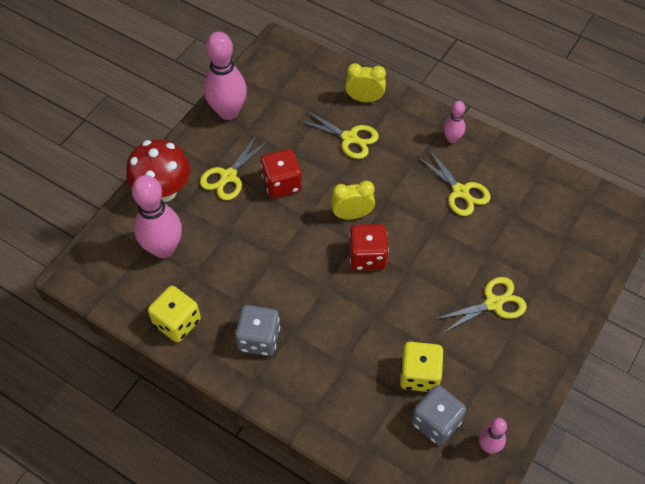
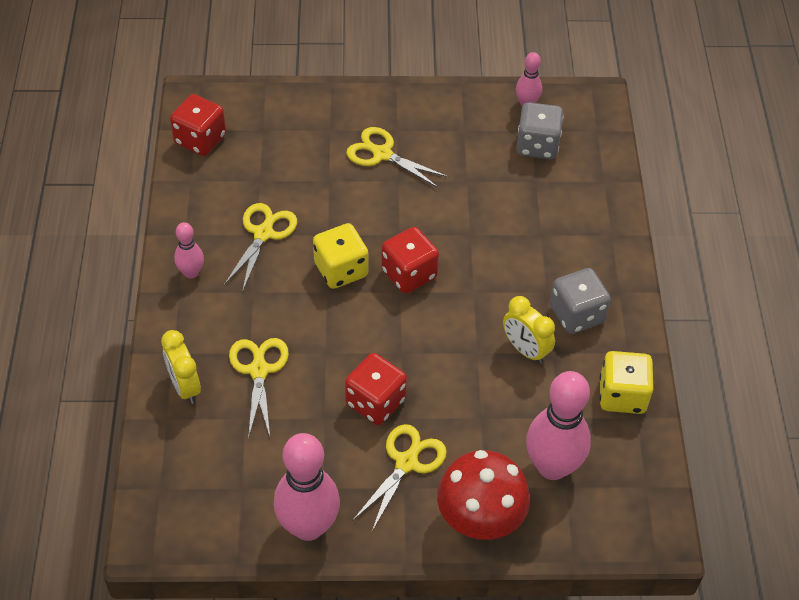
camera: 125 degrees left, 5 degrees down
(228, 176) = (406, 463): yellow scissors -> yellow scissors turned 60 degrees counterclockwise
(352, 215) = (367, 313): yellow clock -> yellow clock (525, 350)
(419, 375) = (503, 175): yellow dice -> yellow dice (341, 270)
(577, 196) = (200, 139): none -> red dice

